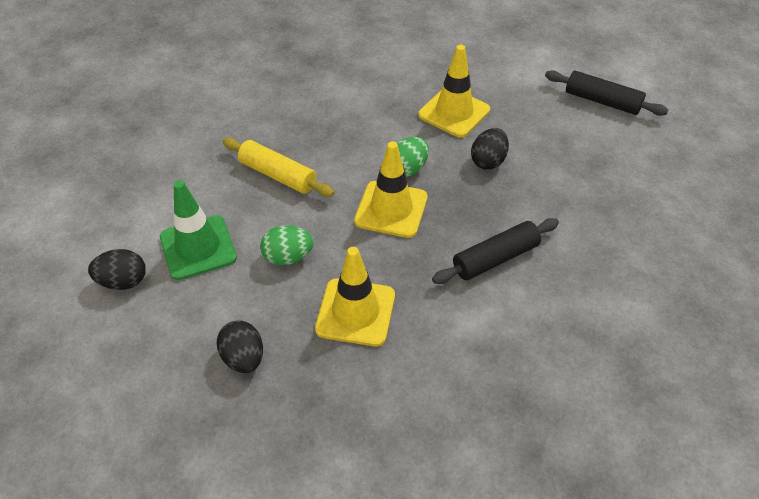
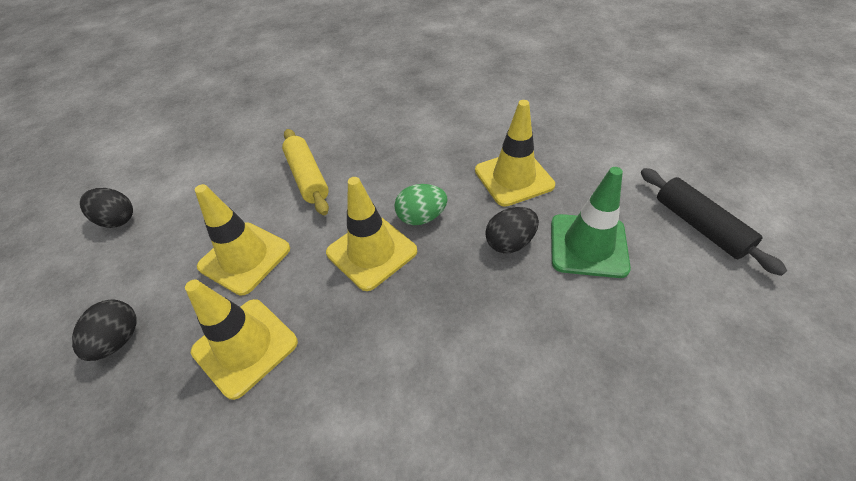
camera: 35 degrees right, 0 degrees up
(198, 247) = (191, 215): green traffic cone -> green traffic cone (588, 245)
(288, 257) = (245, 257): green egg -> yellow traffic cone
(495, 258) = (429, 361): black rolling pin -> none

